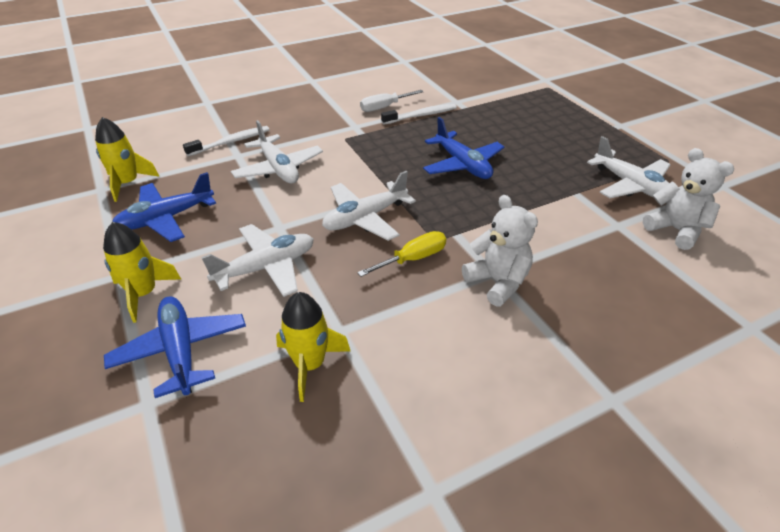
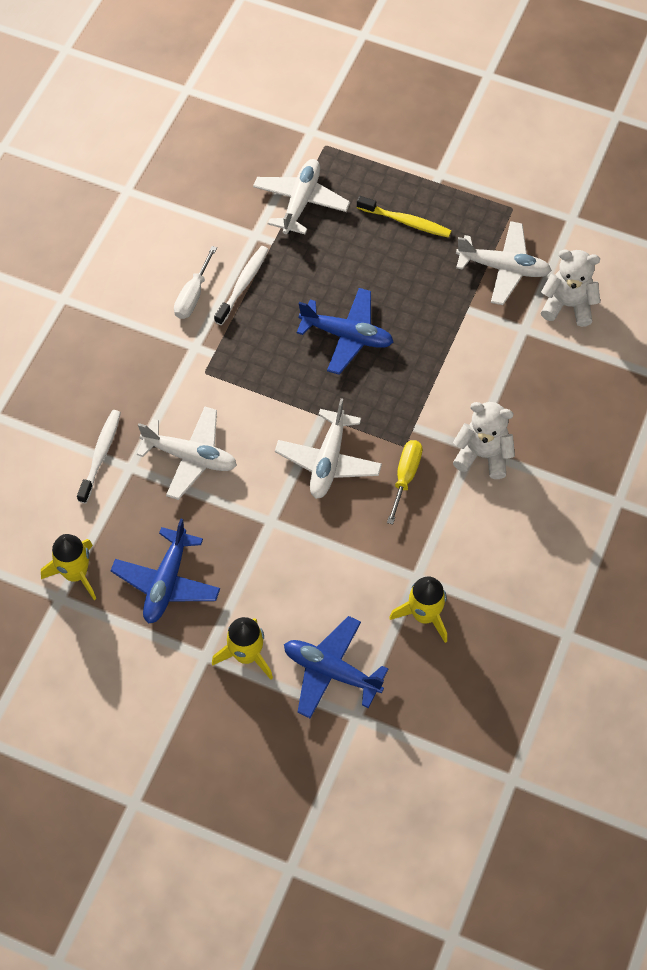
camera: 40 degrees left, 20 degrees up
(266, 267) = (307, 566): white plane -> white plane (301, 202)
(571, 134) = (406, 222): none -> yellow toothbrush

